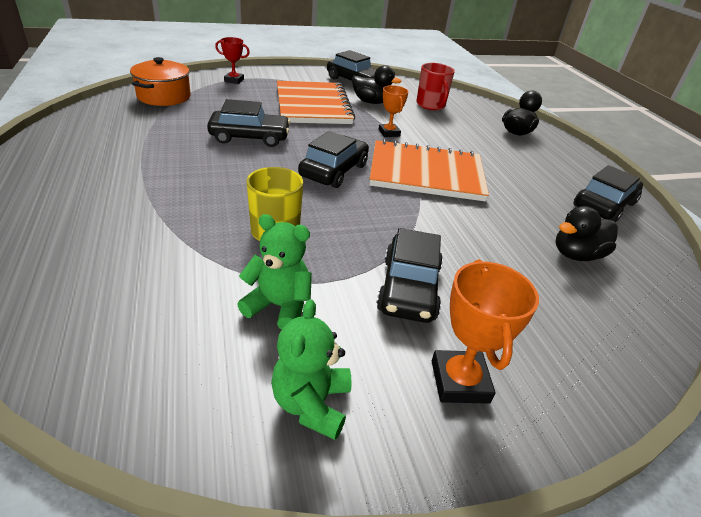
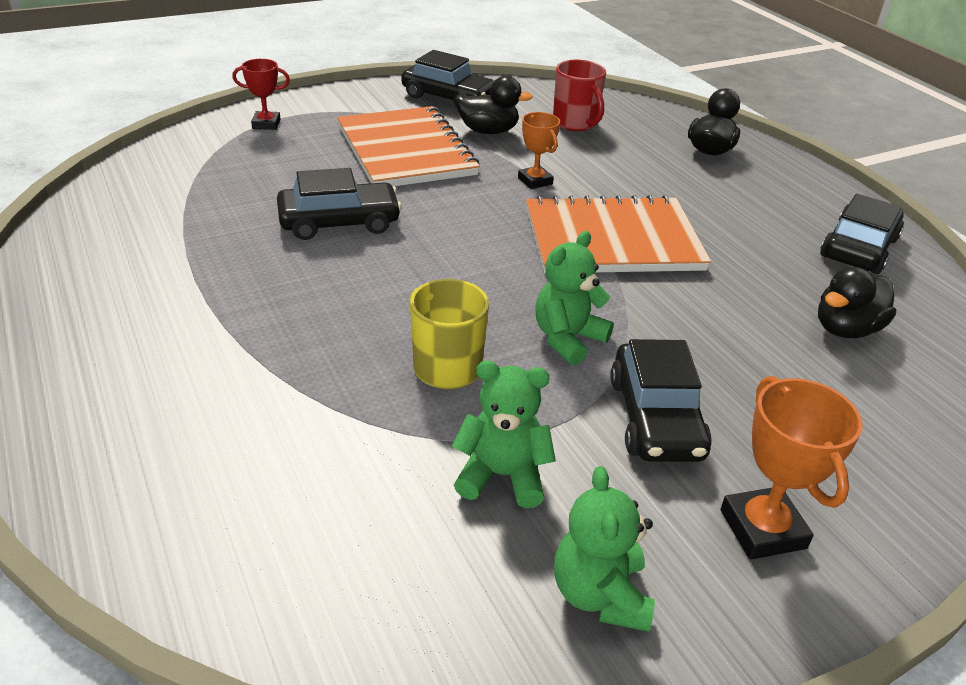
camera: 10 degrees left, 0 degrees up
(164, 96) = (174, 171): orange pot -> none
(334, 171) = (484, 258): black car -> none
(368, 227) = (567, 339): none -> green teddy bear

